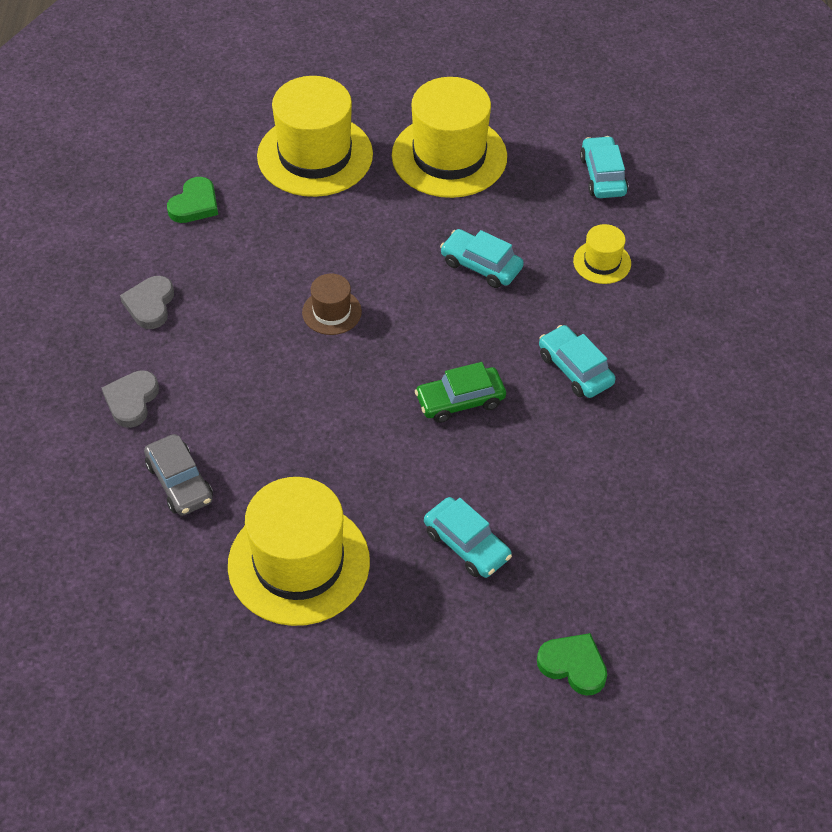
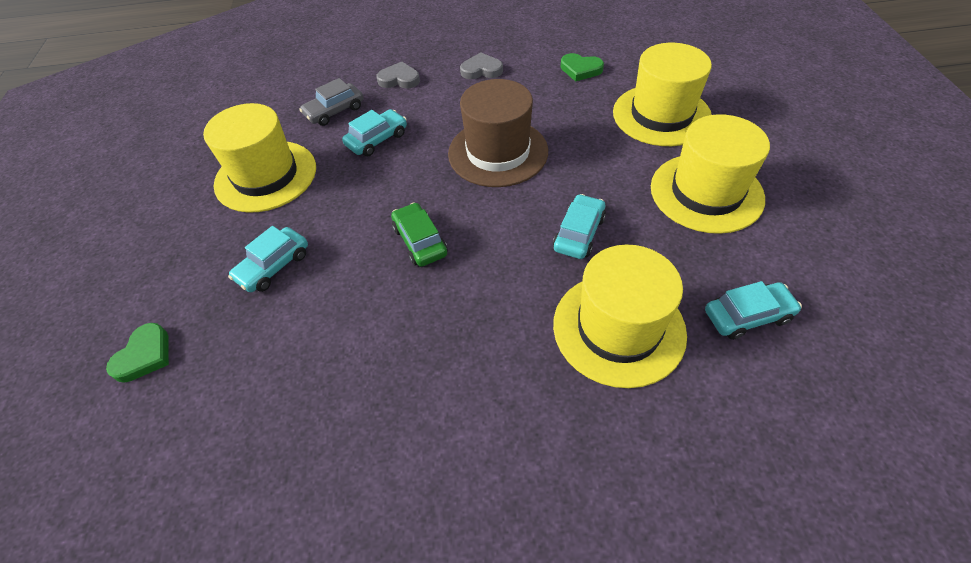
camera: 85 degrees right, 0 degrees up
(331, 312) = (498, 152): brown hat -> brown hat, size x2.11
(575, 369) = (470, 320): turquoise car -> turquoise car (377, 139)
(602, 262) = (618, 328): yellow hat -> yellow hat, size x2.11

